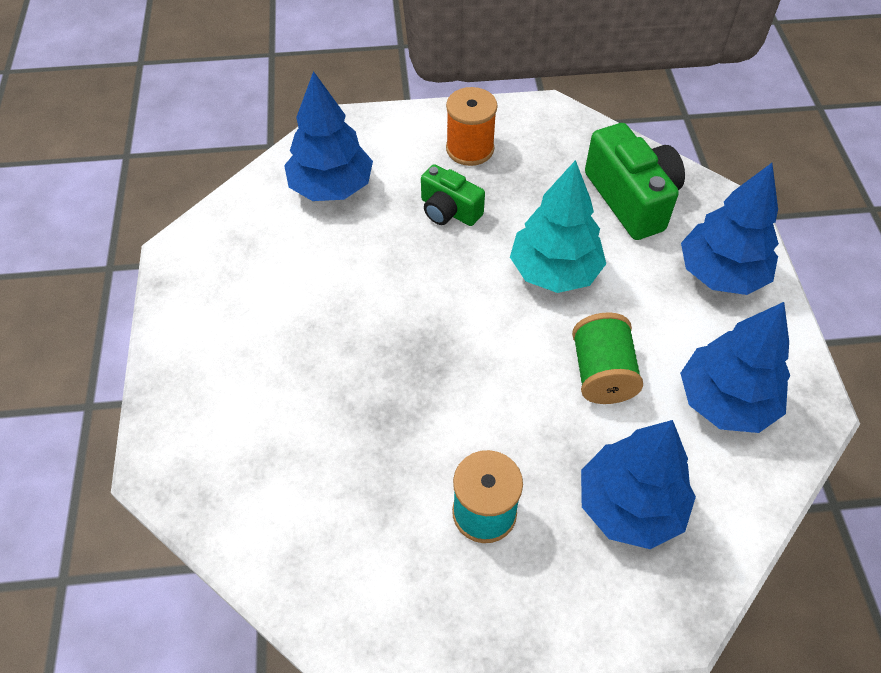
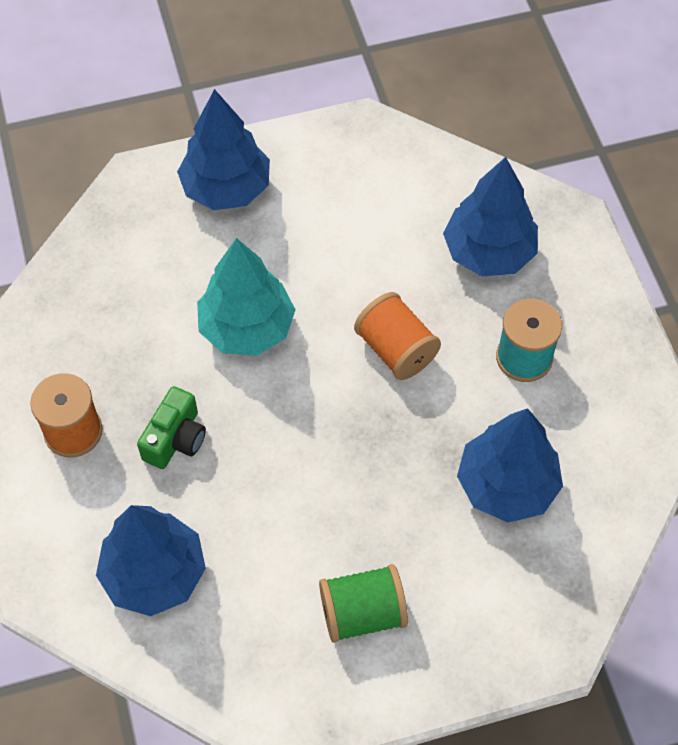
camera: 100 degrees left, 5 degrees up
(513, 389) = (396, 350): none -> orange spool
(601, 373) = (362, 280): green spool -> green spool (362, 613)
(631, 199) = (135, 265): green camera -> none
(725, 401) = (371, 186): blue tree -> blue tree (506, 485)

